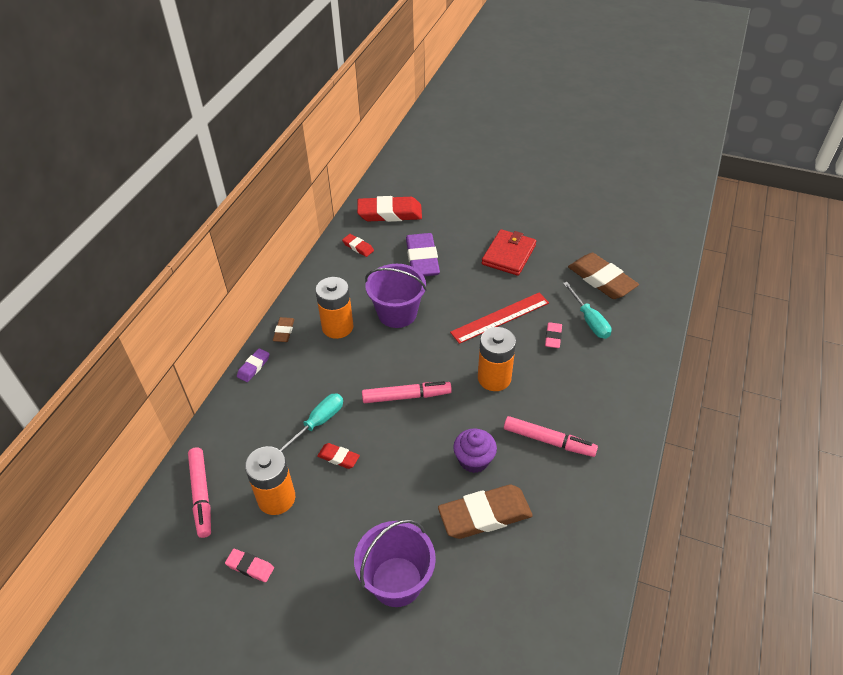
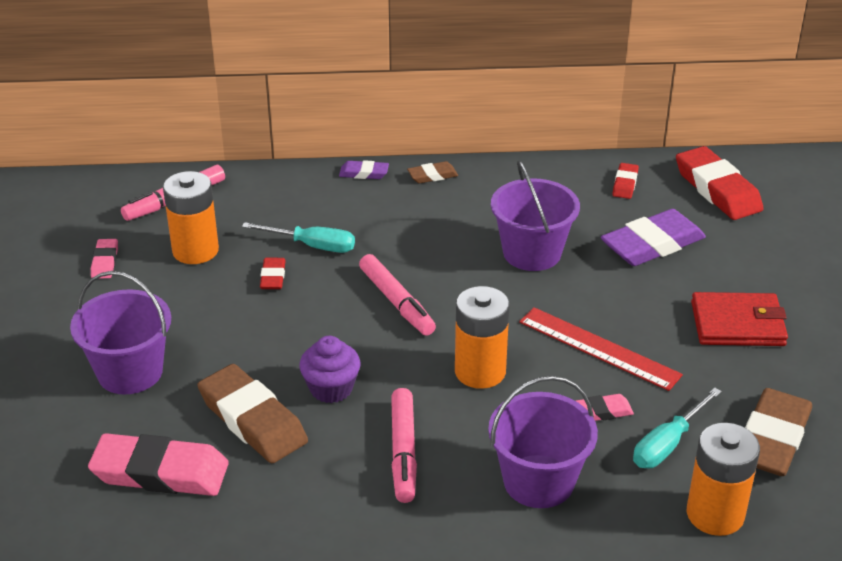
camera: 65 degrees right, 10 degrees down
(337, 327) = (470, 212): orange battery -> orange battery (715, 514)
(514, 588) = (160, 472): none -> pink eraser
(597, 385) = (538, 481): none -> purple bucket

